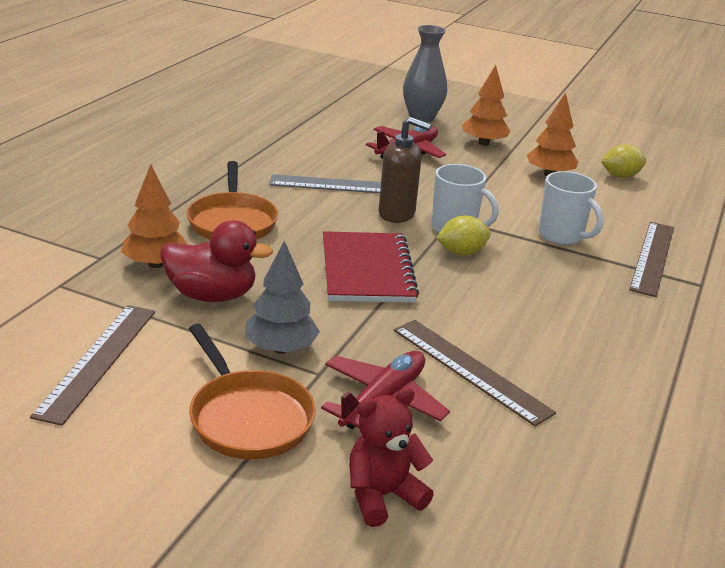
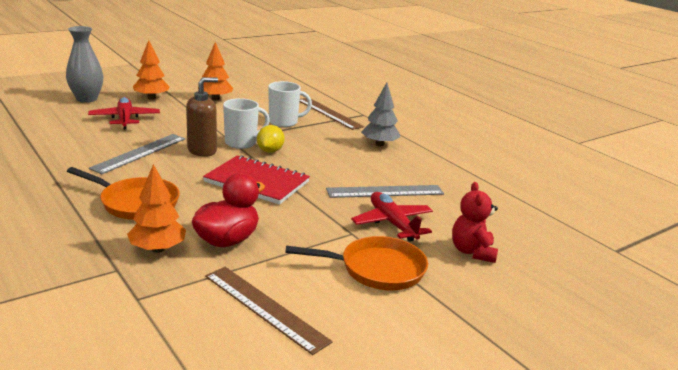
camera: 60 degrees left, 5 degrees down
(280, 348) = (315, 236): grey tree -> grey tree (379, 144)
(470, 370) = (385, 191): brown ruler -> grey ruler
(620, 176) = (242, 86): yellow lemon -> none

